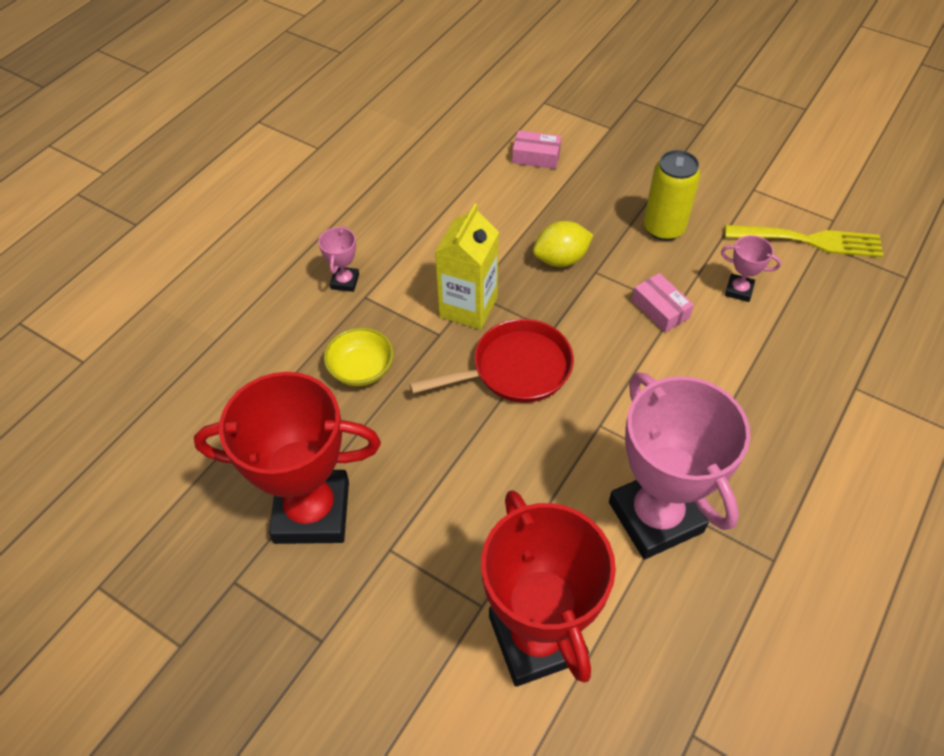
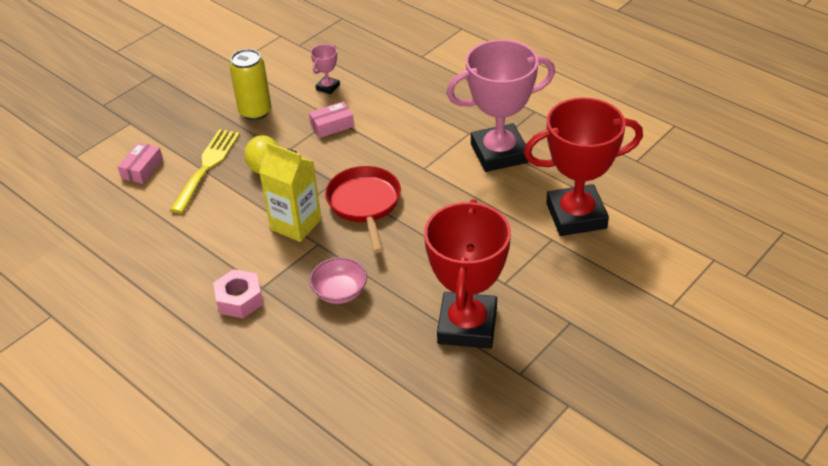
camera: 80 degrees left, 10 degrees down
(345, 281) = (239, 299): pink trophy -> pink nut
(361, 369) = (340, 292): yellow bowl -> pink bowl
(810, 241) = (295, 48): yellow fork -> yellow fork (207, 166)

